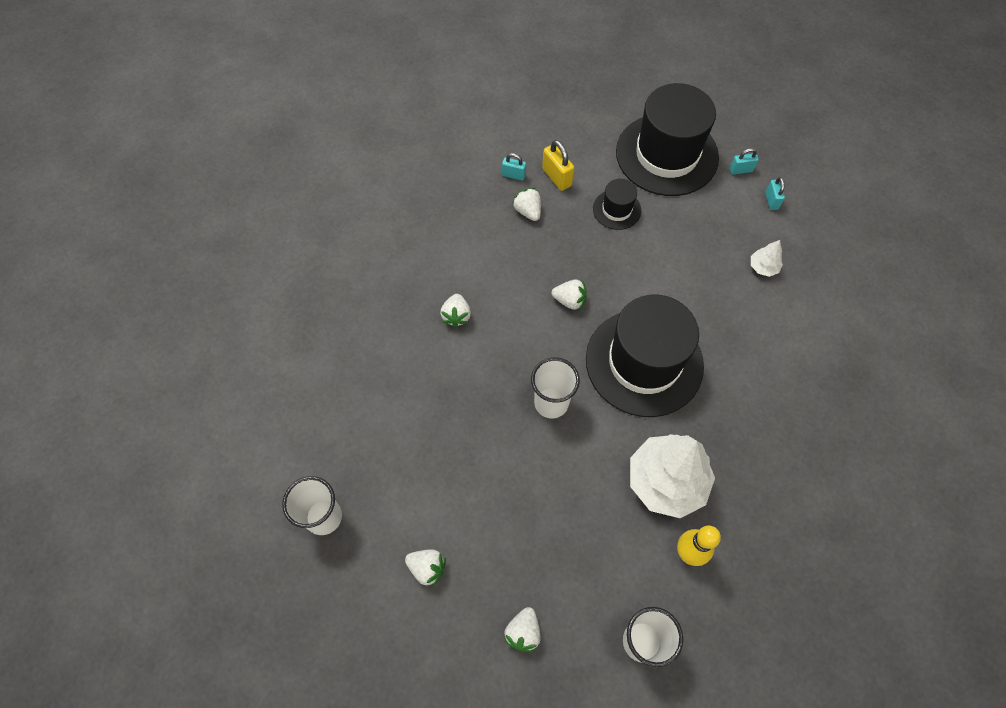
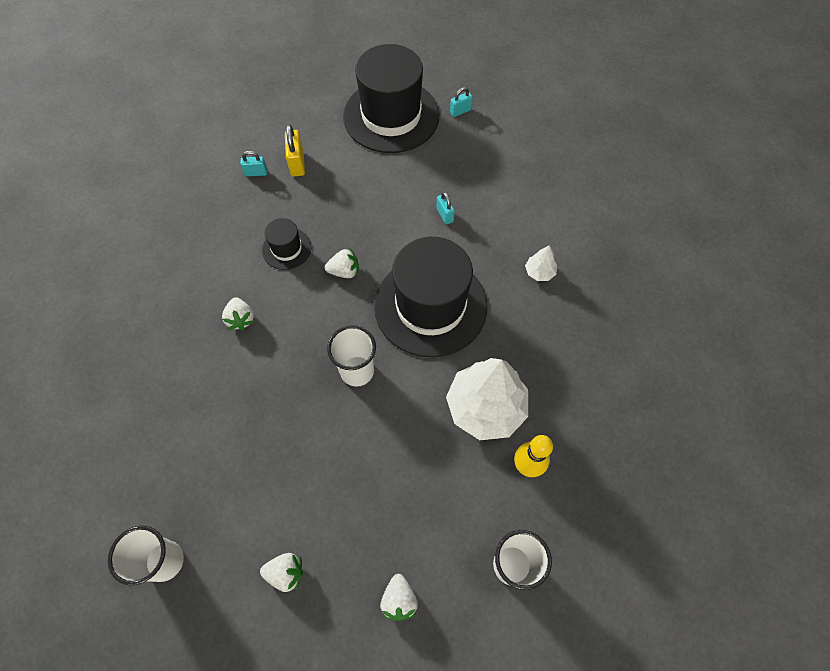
camera: 20 degrees left, 0 degrees up
(528, 211) = (280, 202): white strawberry -> none
(556, 177) = (297, 163): yellow padlock -> yellow padlock turned 45 degrees clockwise
(616, 209) = (362, 176): black hat -> black hat (286, 249)
(763, 267) = (507, 189): white tree -> white tree (539, 272)
(771, 201) = (495, 130): turquoise padlock -> turquoise padlock (444, 215)

